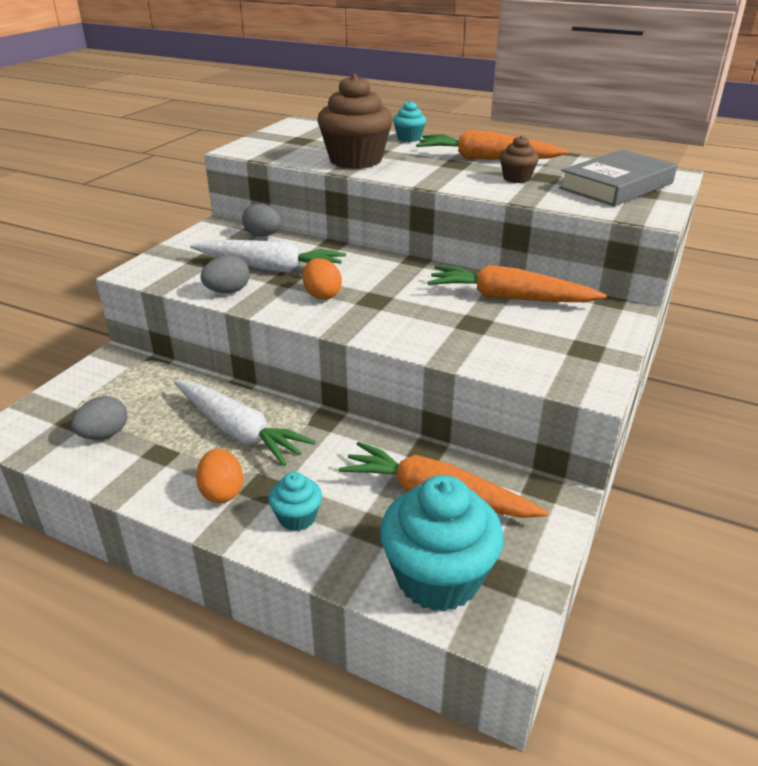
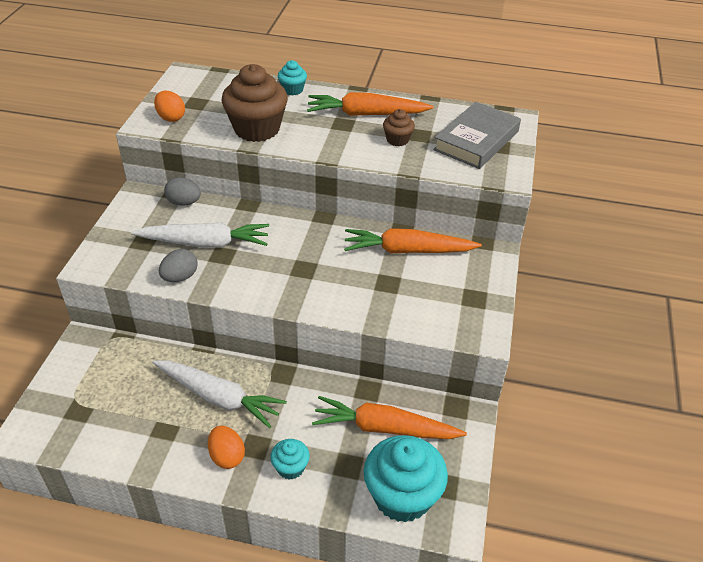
camera: 15 degrees left, 10 degrees up
(104, 434) = (111, 420): grey egg -> none
(322, 295) = (260, 269): orange egg -> orange egg (171, 118)

